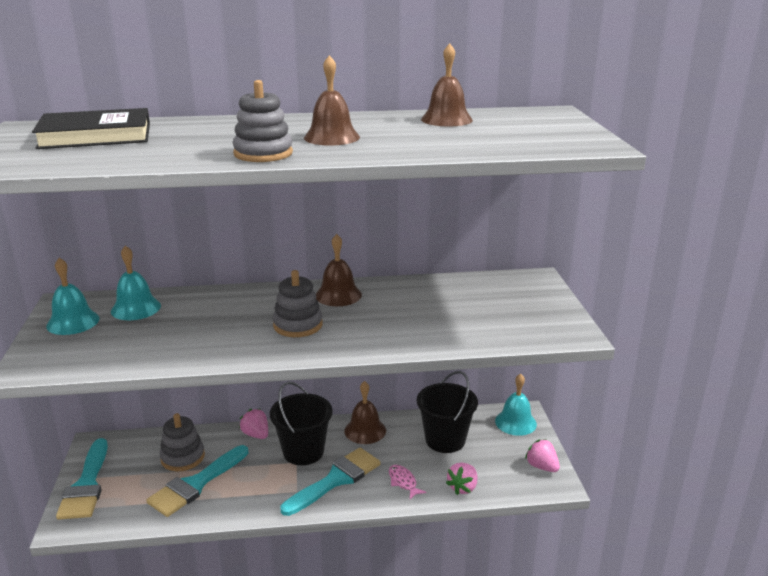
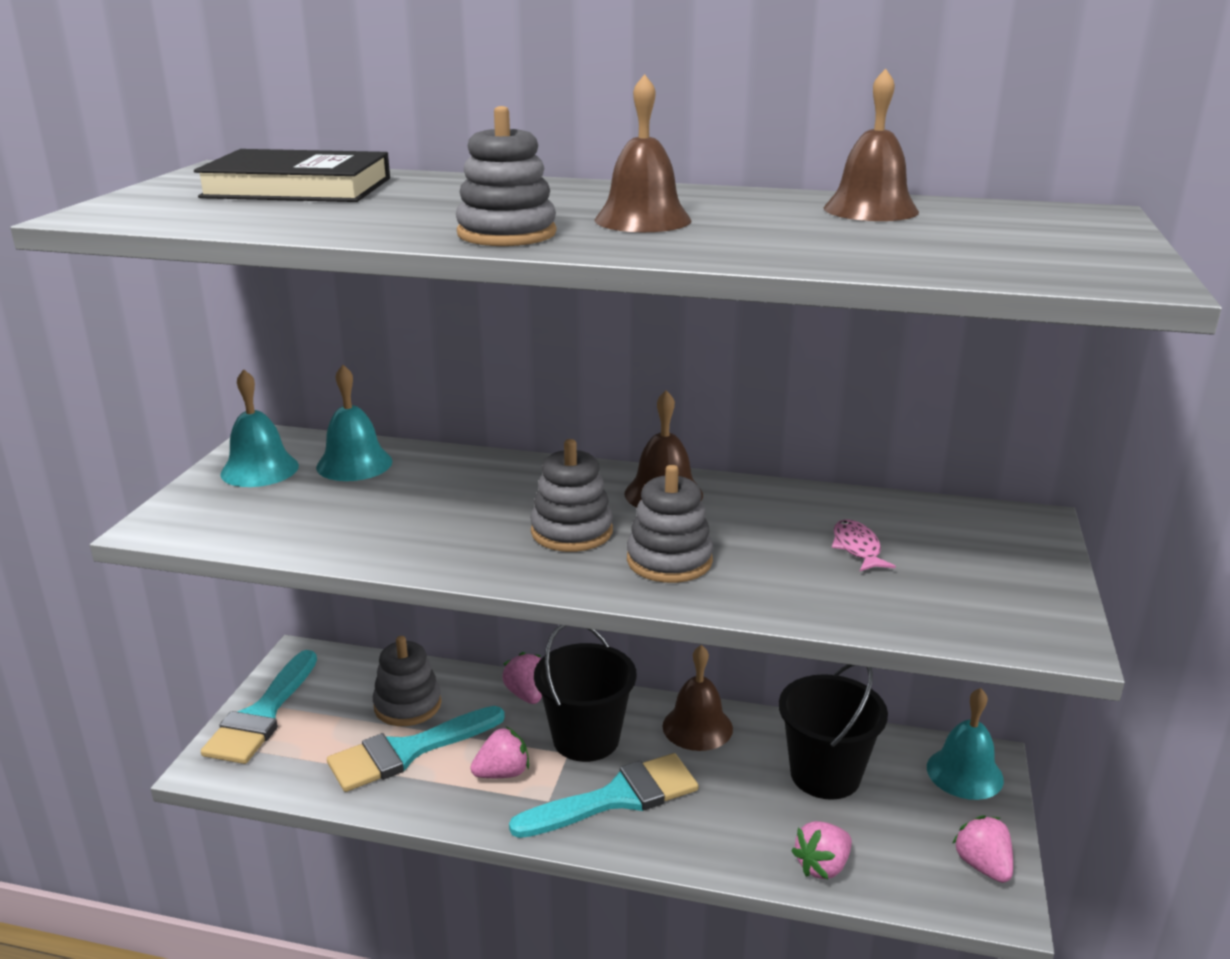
camera: 20 degrees right, 0 degrees up
(262, 482) = (502, 773): none -> pink strawberry
(362, 331) = (669, 560): none -> grey stacking toy
(403, 482) = (724, 830): pink fish -> pink fish (857, 548)

